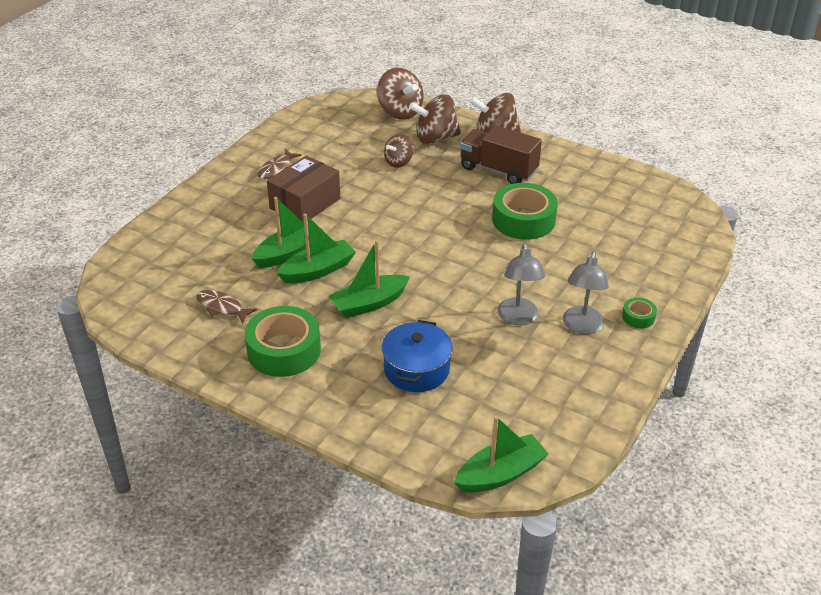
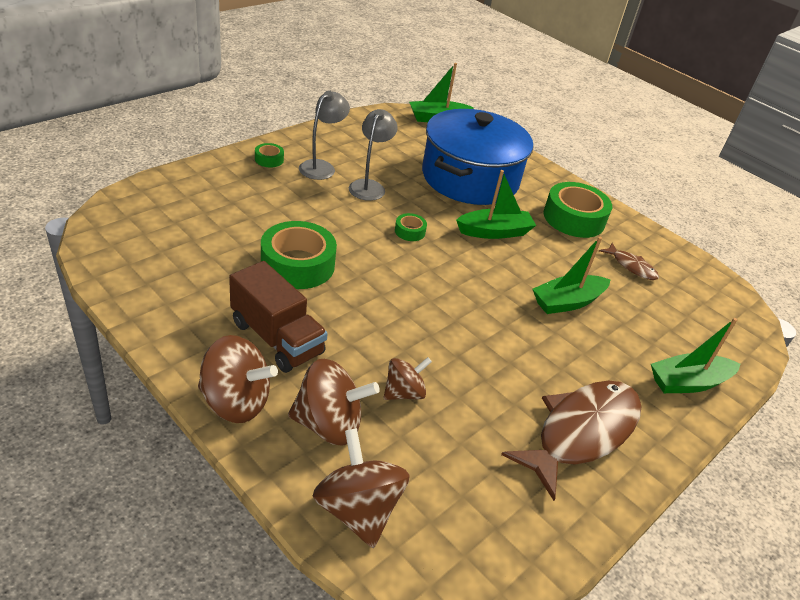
camera: 170 degrees left, 0 degrees up
(276, 169) = (581, 433): brown fish -> brown fish, size x2.13
(305, 203) = (544, 360): brown box -> none
(318, 270) = (538, 274): green boat -> green boat (688, 382)
(416, 369) = (470, 178): blue pot -> blue pot, size x1.87
(451, 278) = (410, 231): none -> green tape

